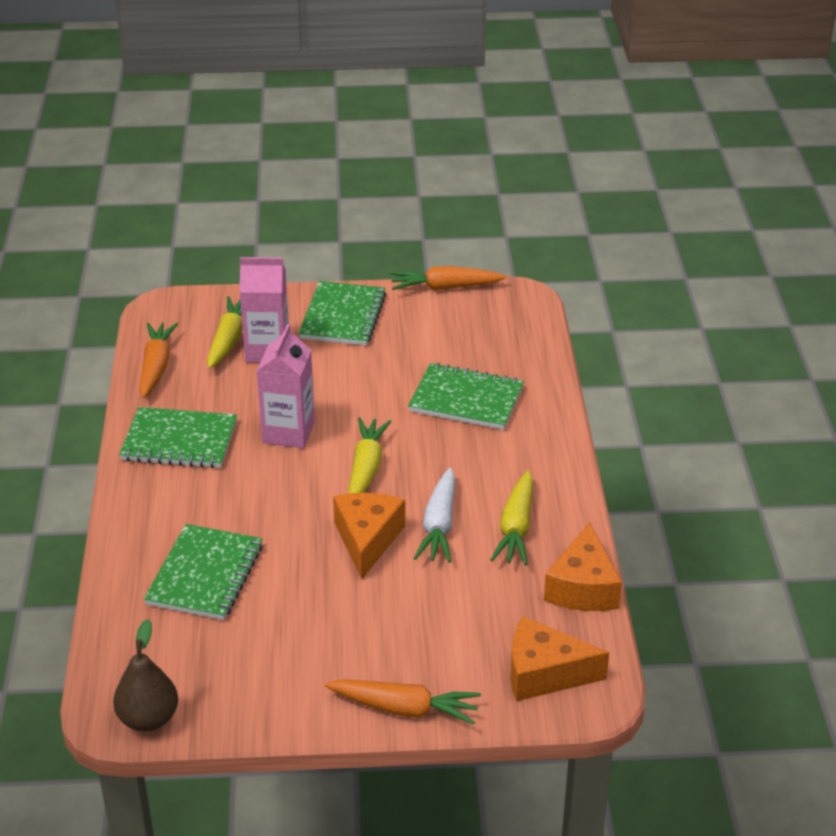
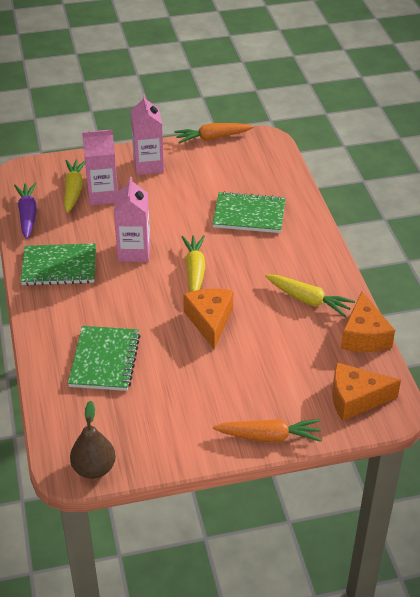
camera: 10 degrees left, 5 degrees up
(156, 367) = (27, 215): orange carrot -> purple carrot
(343, 316) = (148, 165): green notebook -> pink carton
(439, 525) = (256, 305): white carrot -> none
(516, 527) = (308, 300): yellow carrot -> yellow carrot turned 60 degrees counterclockwise

